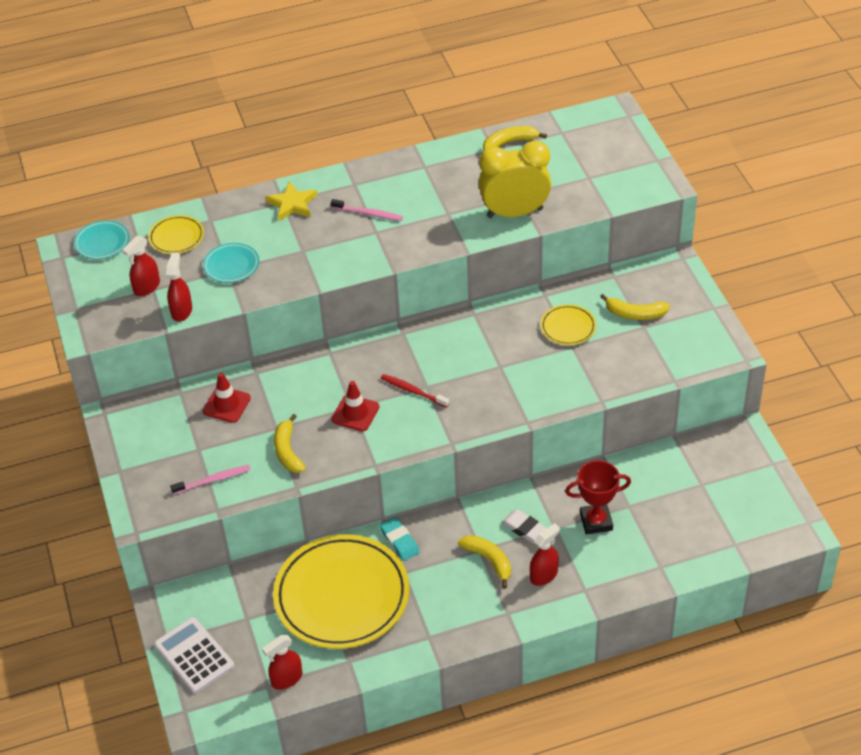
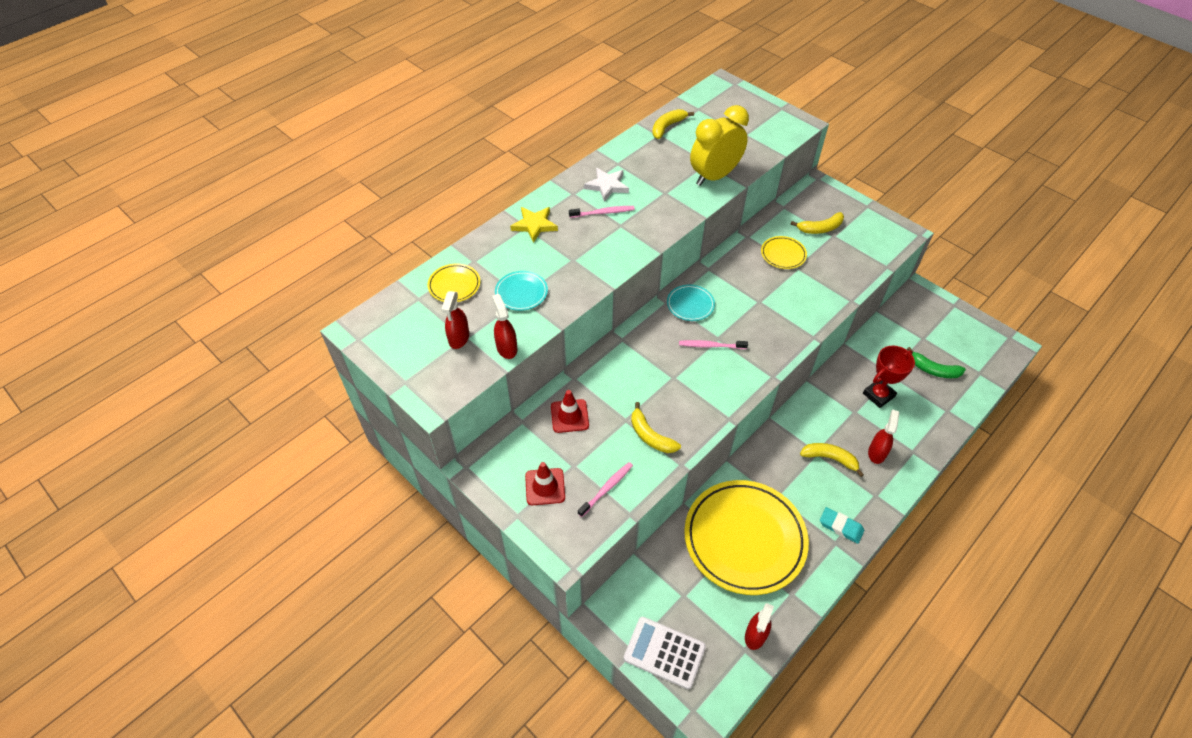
camera: 30 degrees left, 5 degrees up
(102, 242) = (388, 313): turquoise plate -> turquoise plate (690, 305)
(355, 413) = (680, 381): red traffic cone -> red traffic cone (545, 487)
(394, 187) = (607, 186): none -> white star
(399, 541) = (753, 472): turquoise eraser -> turquoise eraser (841, 527)
(413, 391) = (711, 346): red toothbrush -> pink toothbrush
(525, 528) = (835, 422): white eraser -> none
(682, 520) = (933, 370): none -> green banana

